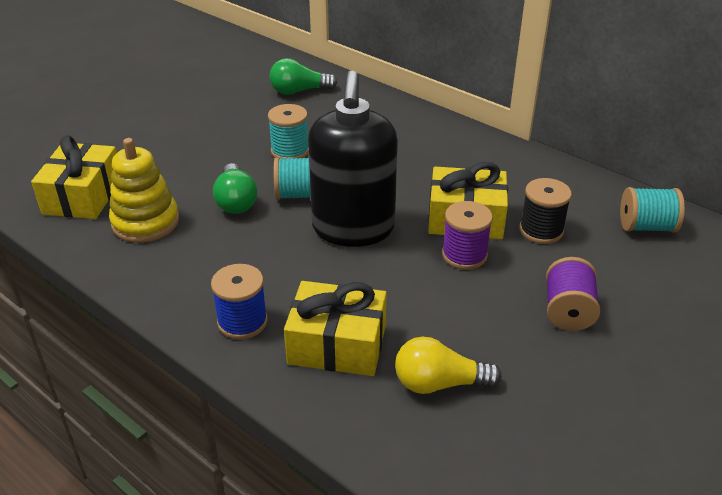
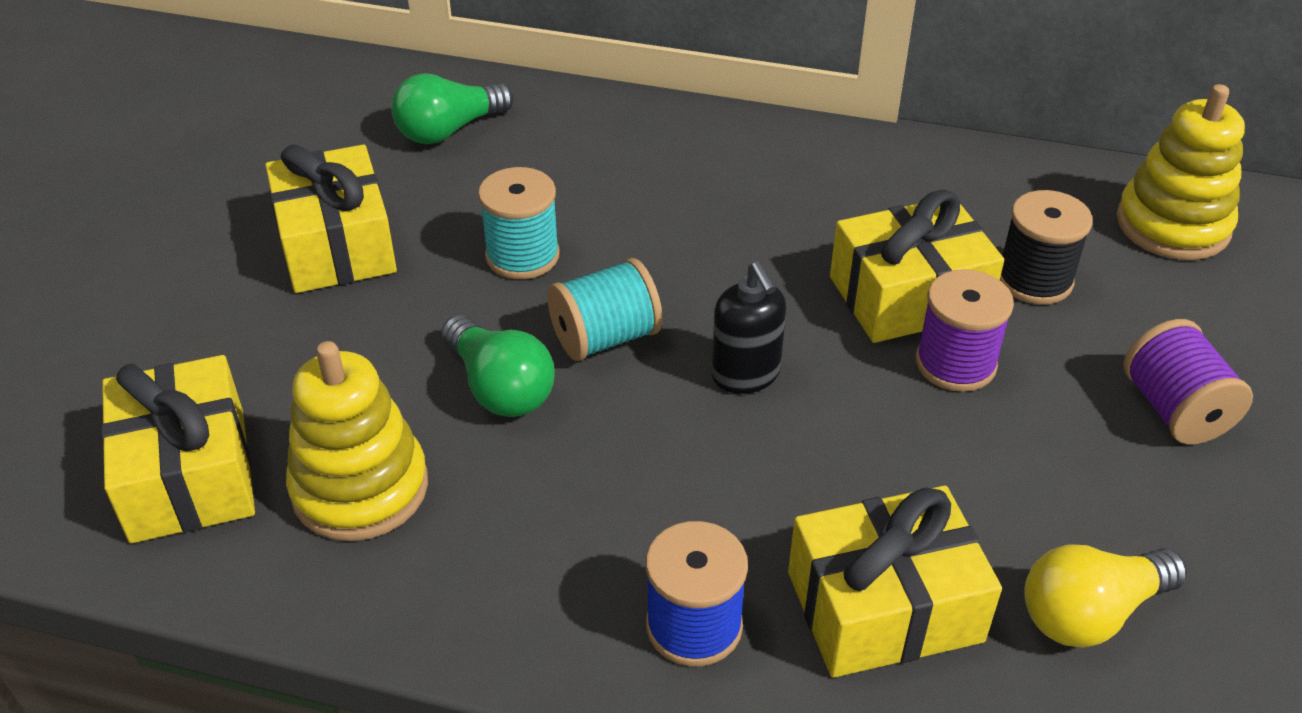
camera: 25 degrees left, 5 degrees up
(212, 125) = (336, 245): none -> yellow gift
(353, 229) = (746, 375): black soap dispenser -> black soap dispenser, size x0.46
(646, 227) = (1172, 225): turquoise spool -> yellow stacking toy

